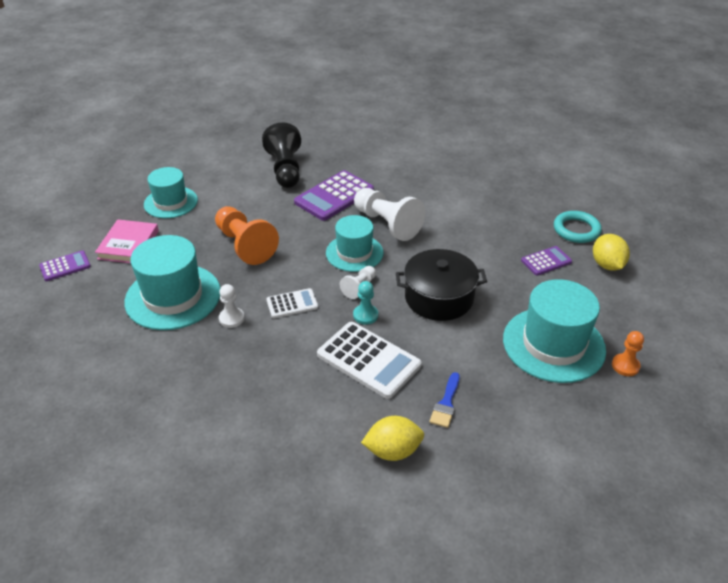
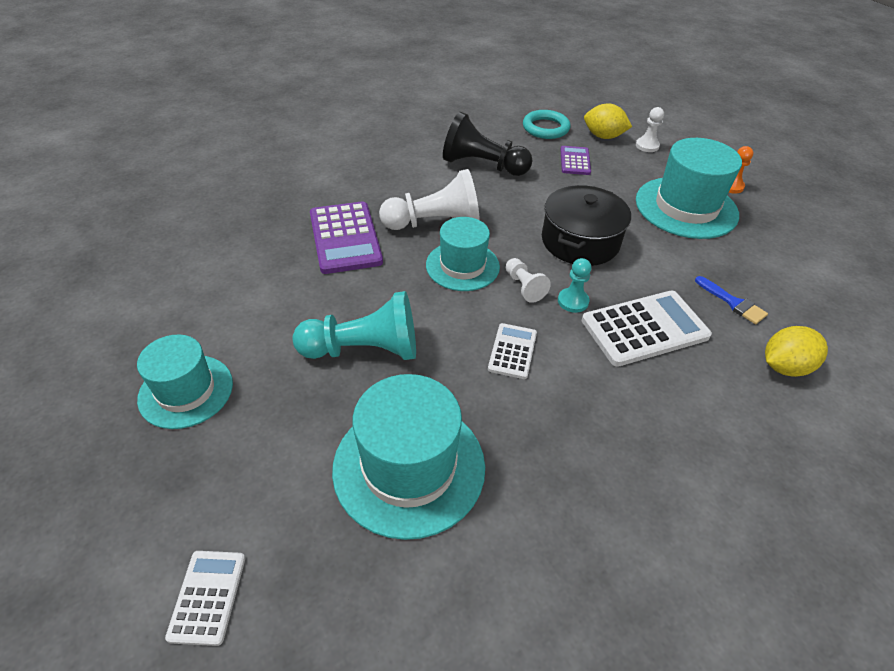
camera: 60 degrees left, 5 degrees up
(65, 266) = (207, 596): purple calculator -> white calculator
(128, 245) = (237, 481): pink book -> none
(231, 318) = (500, 418): white pawn -> white pawn (647, 146)
(245, 245) = (364, 349): orange pawn -> turquoise pawn
(285, 169) = (246, 253): black pawn -> black pawn (483, 165)
(393, 451) = (784, 367): yellow lemon -> yellow lemon turned 45 degrees clockwise

